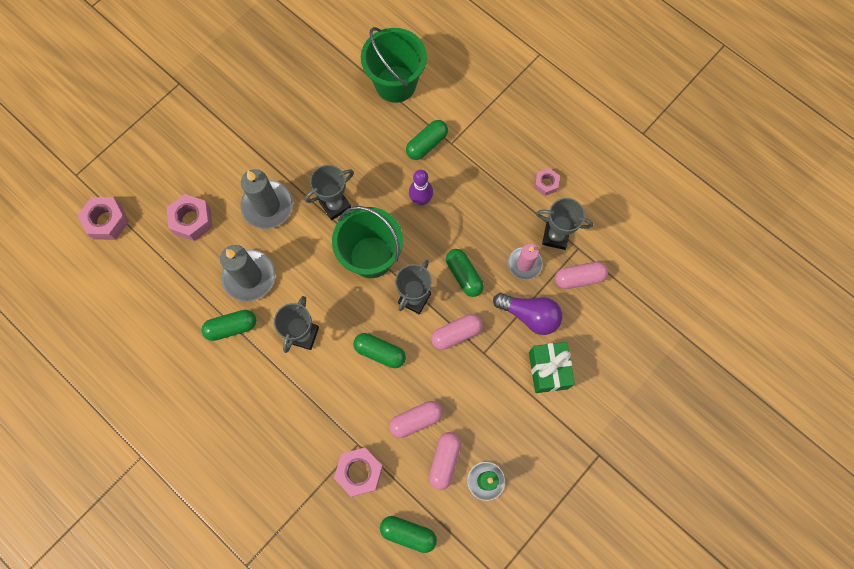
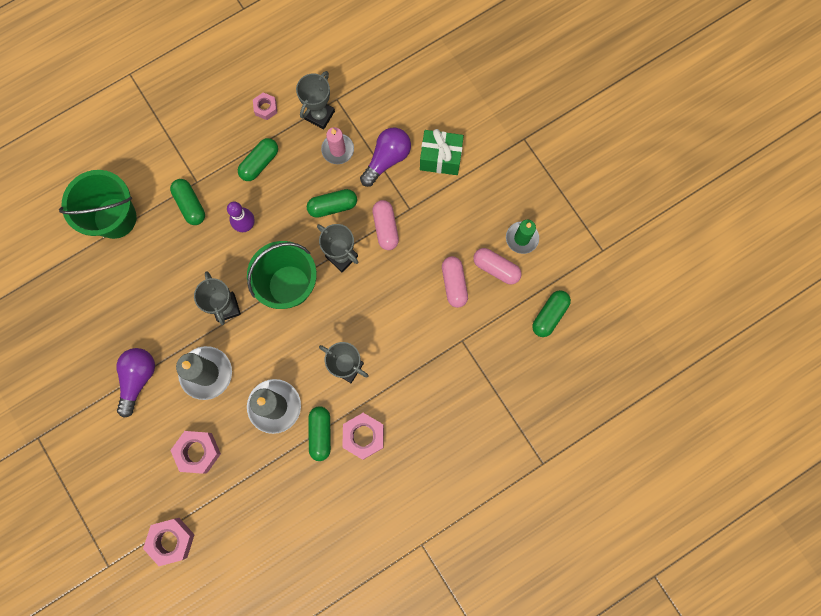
camera: 75 degrees left, 5 degrees up
(249, 149) = (138, 379): none -> purple light bulb
(359, 472) = (487, 345): pink nut -> pink nut (363, 436)
(380, 352) = (383, 300): green capsule -> green capsule (259, 163)
(579, 278) = (365, 107): pink capsule -> none

